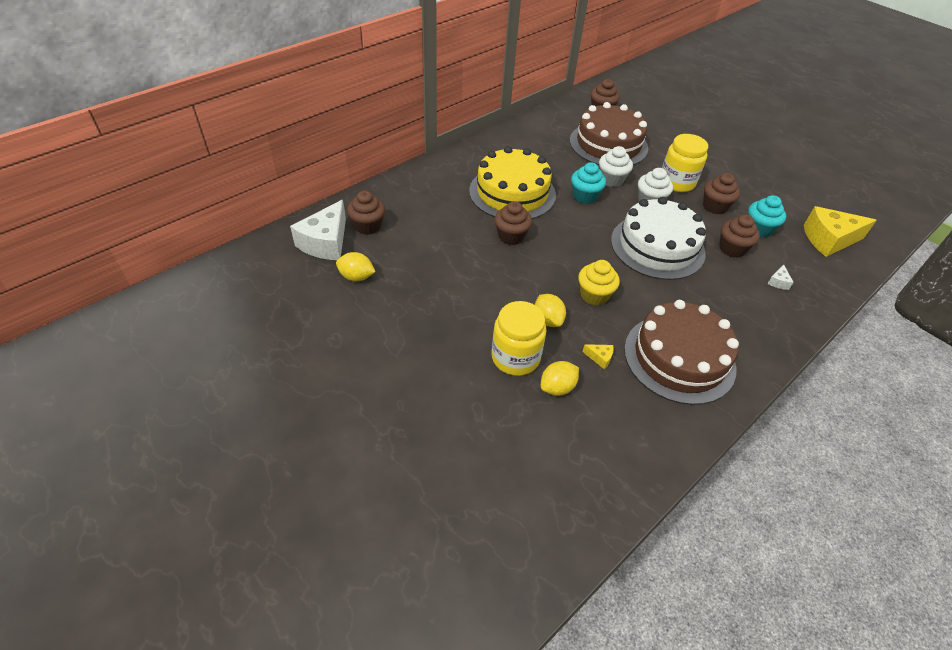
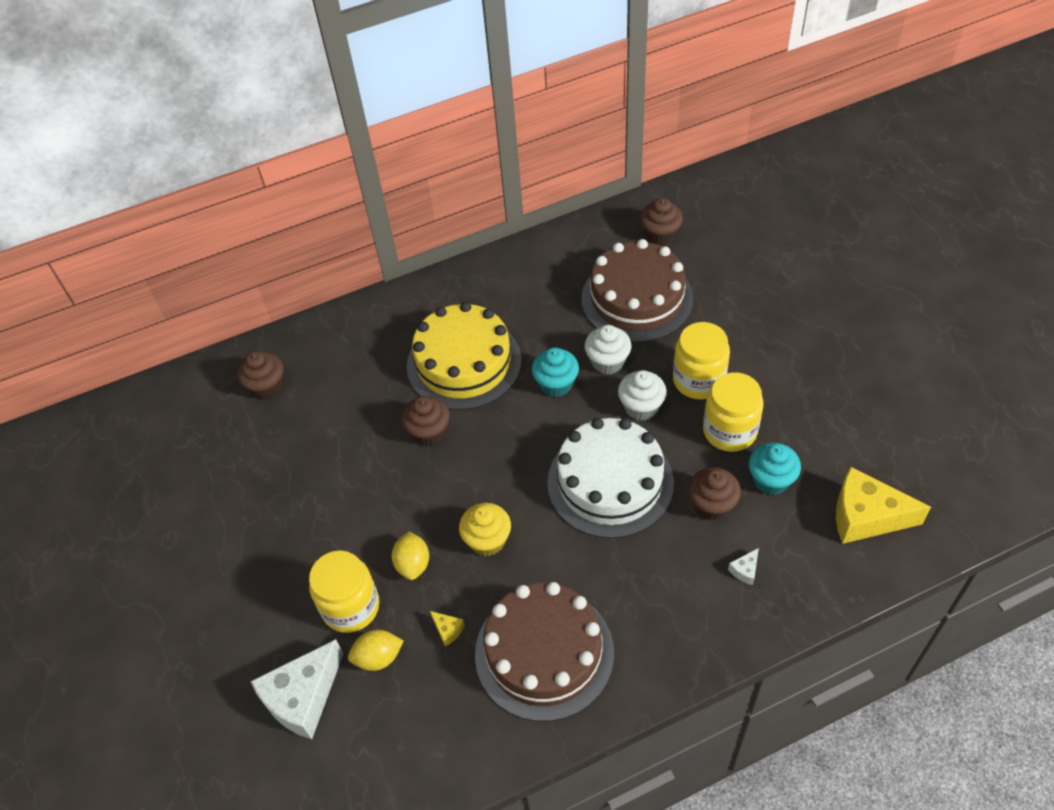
camera: 25 degrees right, 5 degrees up
(326, 242) = (211, 403): white cheese -> white cheese (303, 697)
(356, 277) = (225, 459): yellow lemon -> none
(715, 206) = (729, 431): brown cupcake -> yellow jar

